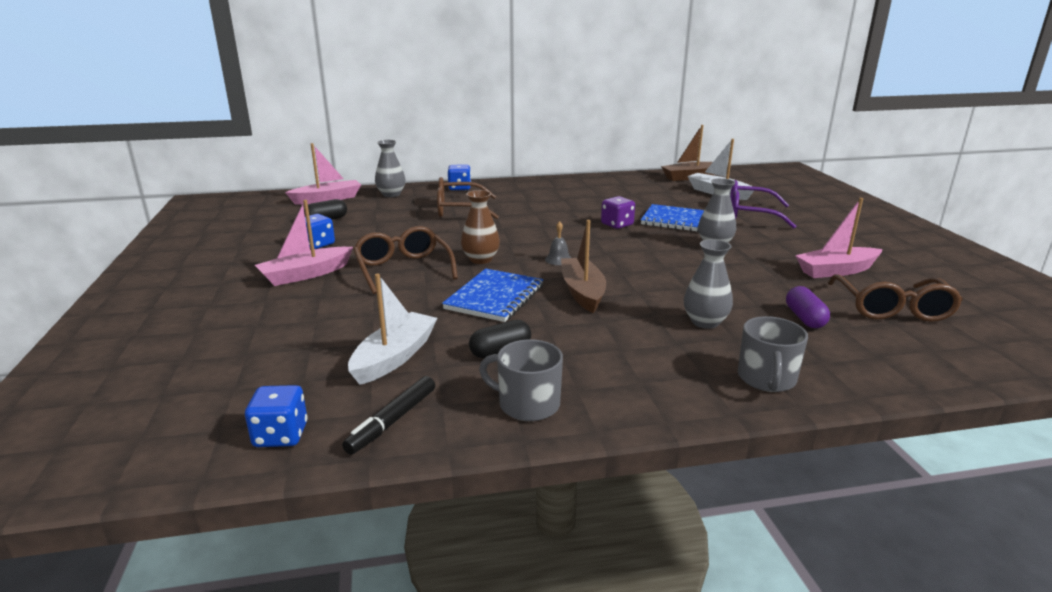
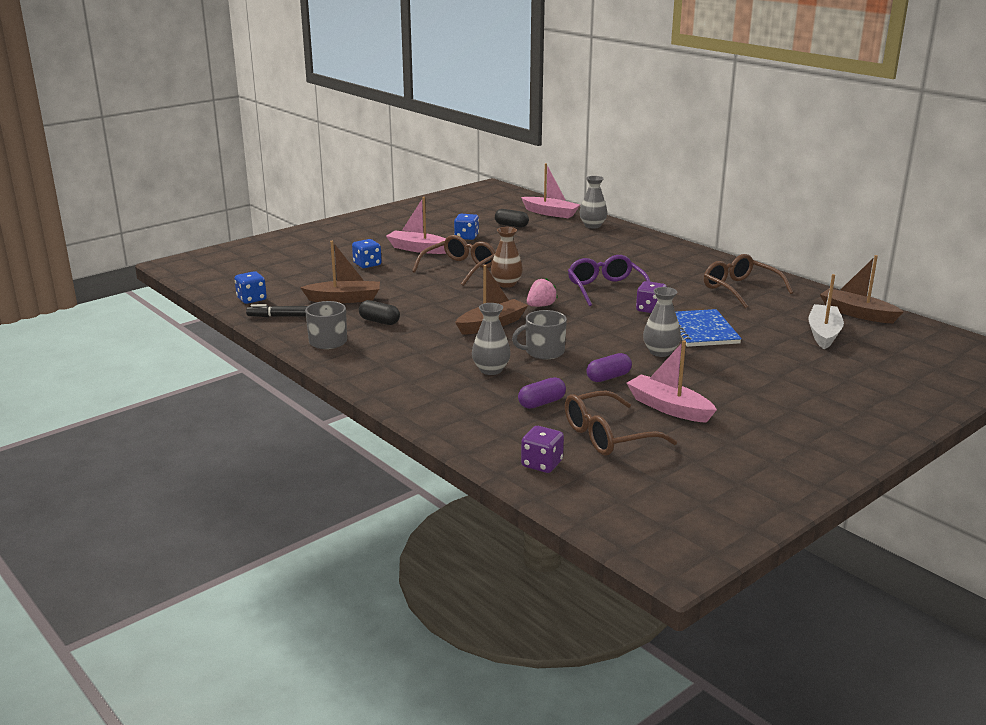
camera: 60 degrees right, 0 degrees up
(395, 357) = (344, 299): white boat -> brown boat
(458, 209) = (594, 253): brown glasses -> brown glasses (739, 289)
(459, 188) = (646, 240): blue dice -> blue dice (367, 264)
(494, 297) = (450, 302): blue notebook -> none
(558, 259) = (541, 306): grey bell -> pink strawberry
(750, 214) = (774, 356): purple glasses -> purple glasses (606, 289)
(757, 276) = (608, 377): none -> purple capsule
(766, 379) = (426, 399): grey mug -> grey mug (543, 352)
(956, 355) = (542, 464): none -> purple dice

